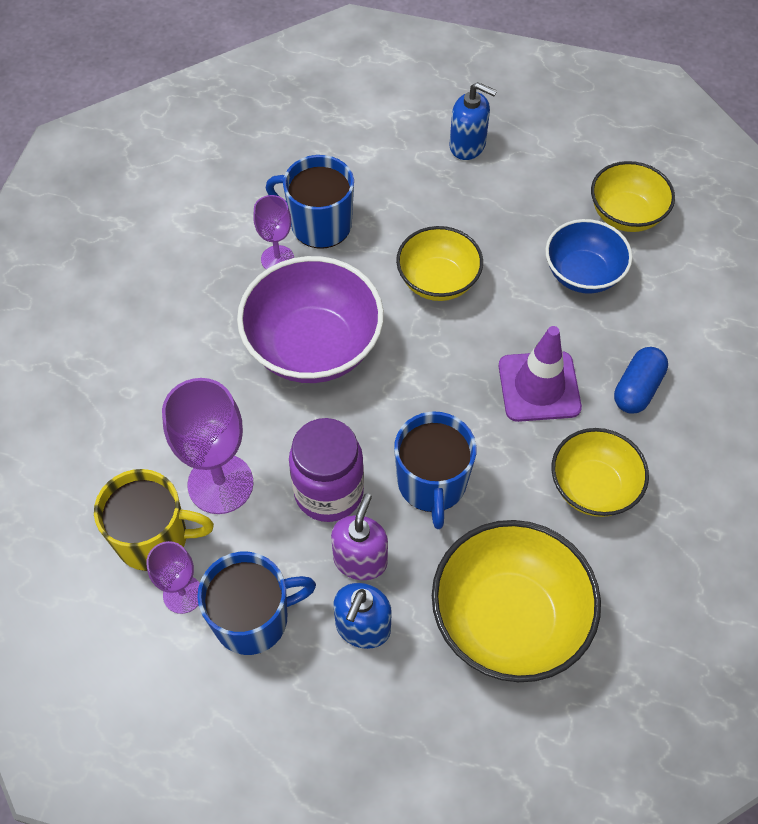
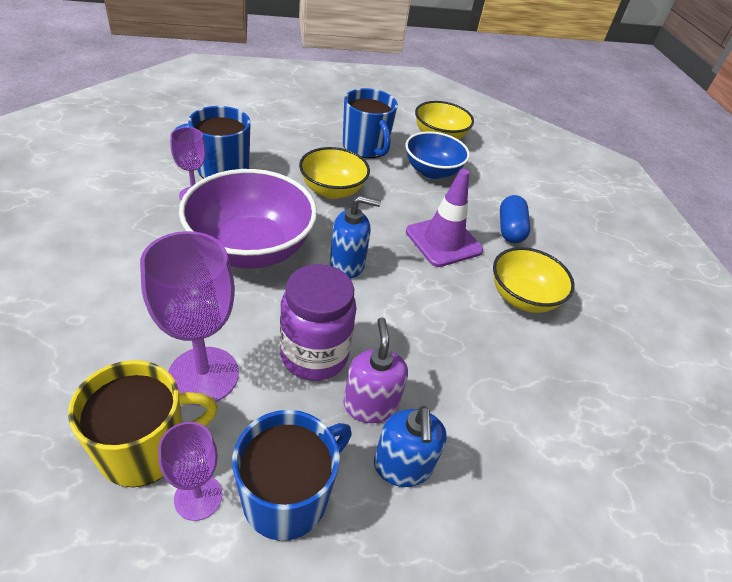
camera: 30 degrees left, 15 degrees down
(432, 483) = (400, 325): blue mug -> blue mug (365, 147)
(468, 145) = (313, 114): blue soap dispenser -> blue soap dispenser (347, 264)
(509, 619) = (523, 415): yellow bowl -> none

